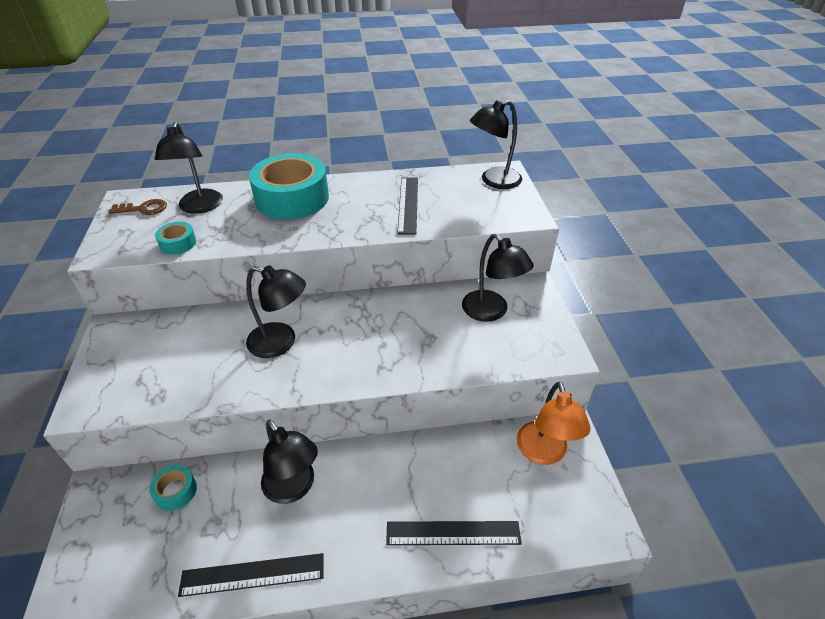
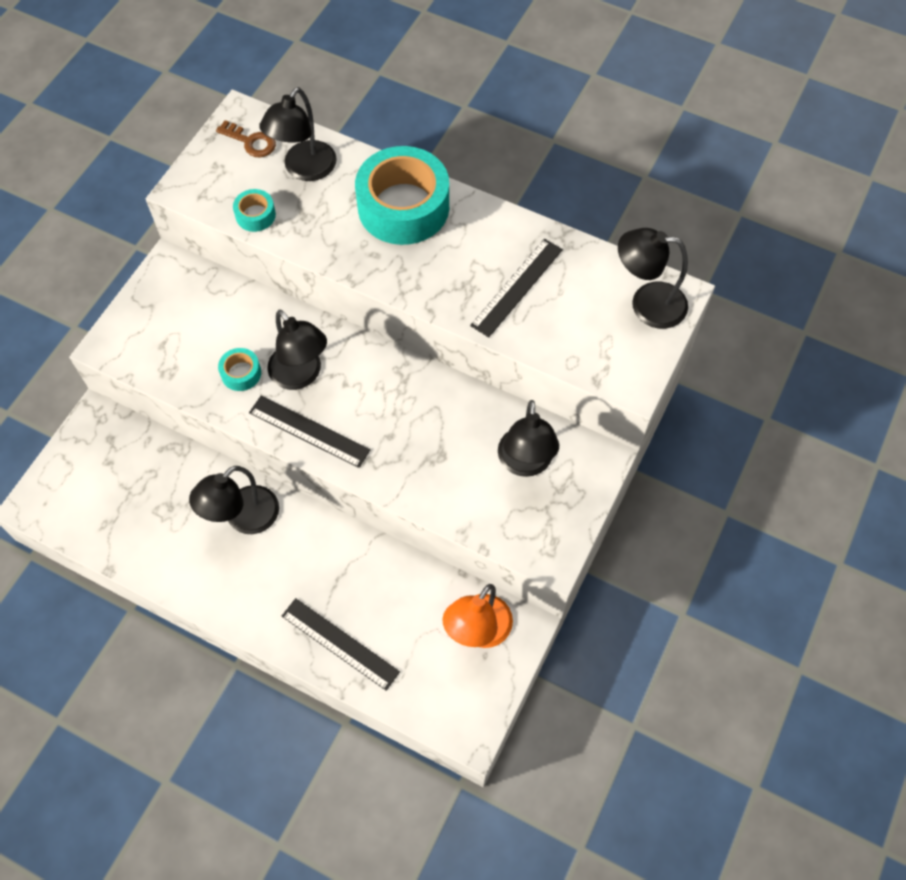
camera: 35 degrees right, 20 degrees up
(176, 491) = (153, 460): turquoise tape -> turquoise tape (241, 373)
(252, 575) = (170, 570): black ruler -> black ruler (309, 431)
(294, 488) = (243, 518): black lamp -> black lamp turned 45 degrees clockwise

